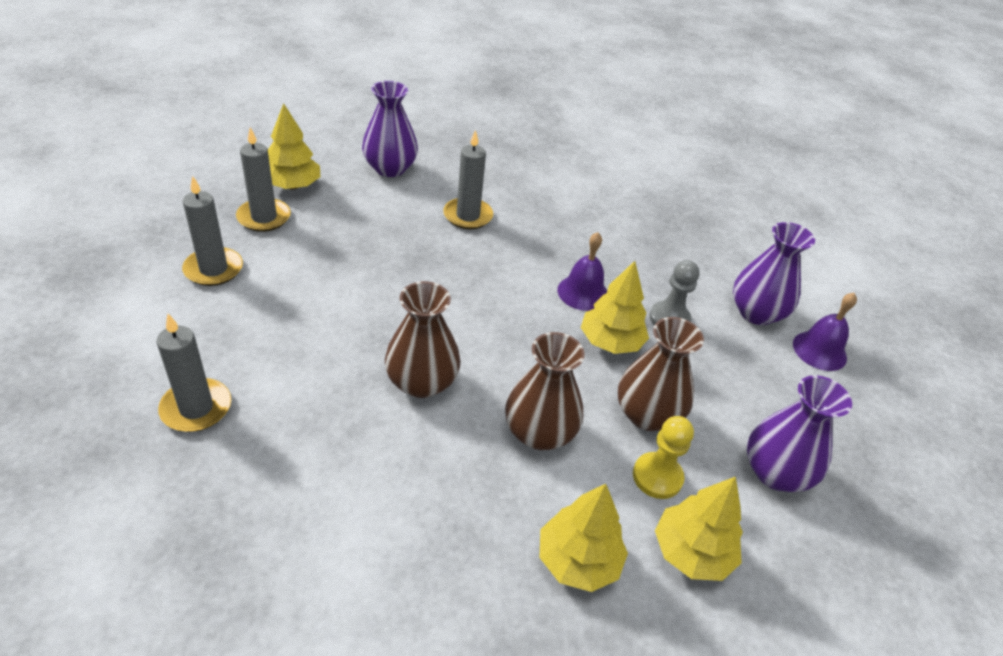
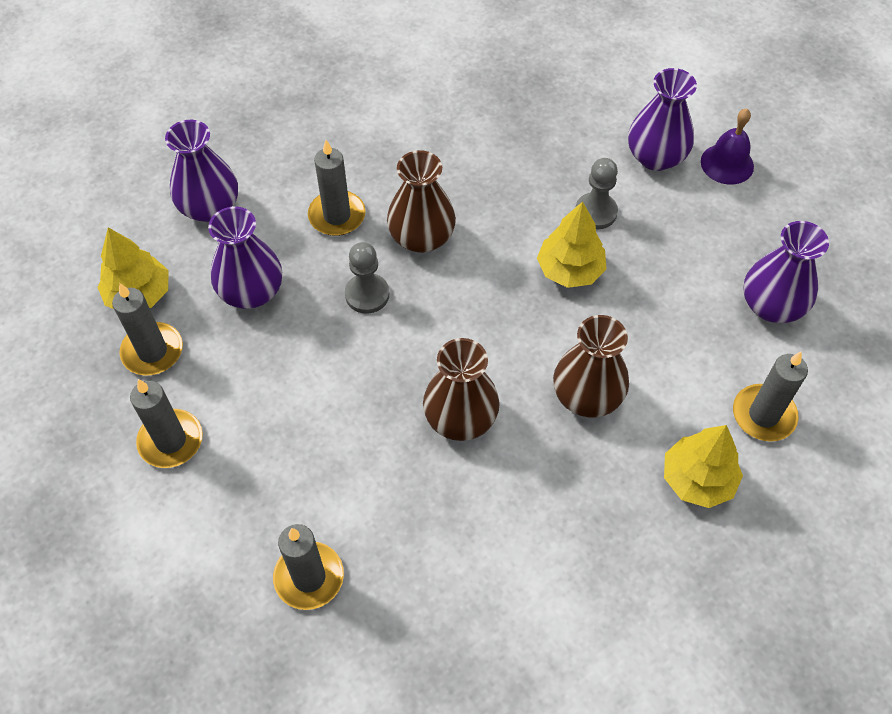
camera: 30 degrees left, 15 degrees up
(363, 223) = (251, 292): none -> purple vase
(438, 268) = (367, 294): none -> grey pawn
(583, 292) = (507, 233): purple bell -> none
(647, 415) = (650, 320): brown vase -> brown vase (421, 237)
(657, 477) = (697, 371): yellow pawn -> none
(691, 552) = (763, 415): yellow tree -> grey candle

